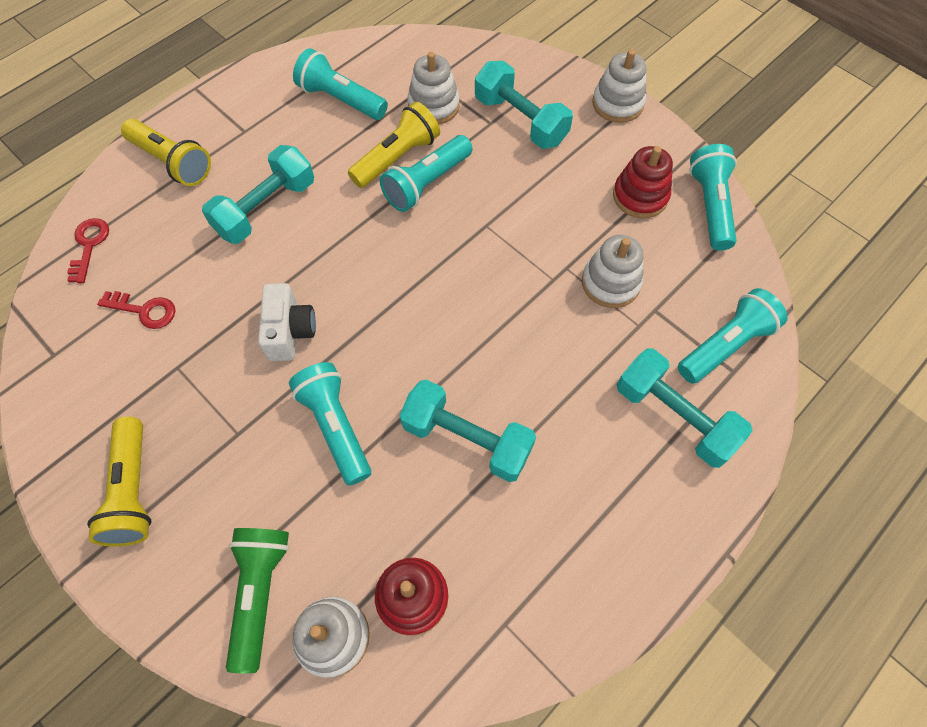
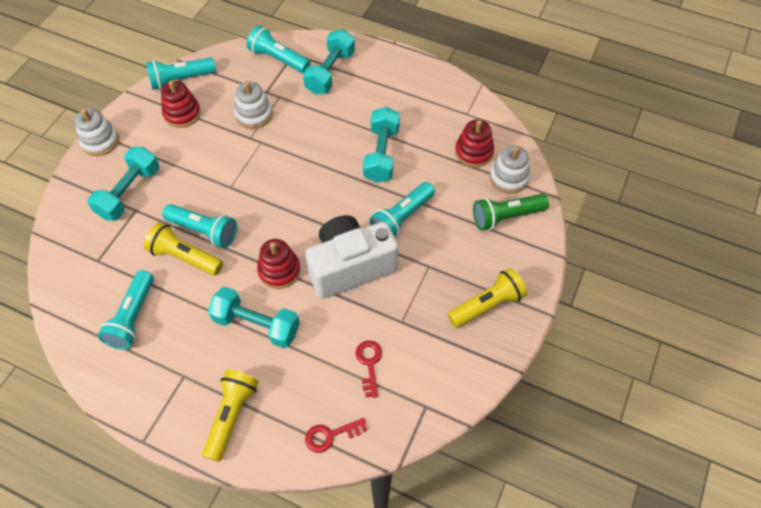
camera: 110 degrees left, 5 degrees down
(290, 331) = (350, 266): white camera -> white camera, size x1.84
(327, 249) = (279, 270): none -> red stacking toy
(433, 106) = (126, 251): white stacking toy -> none

